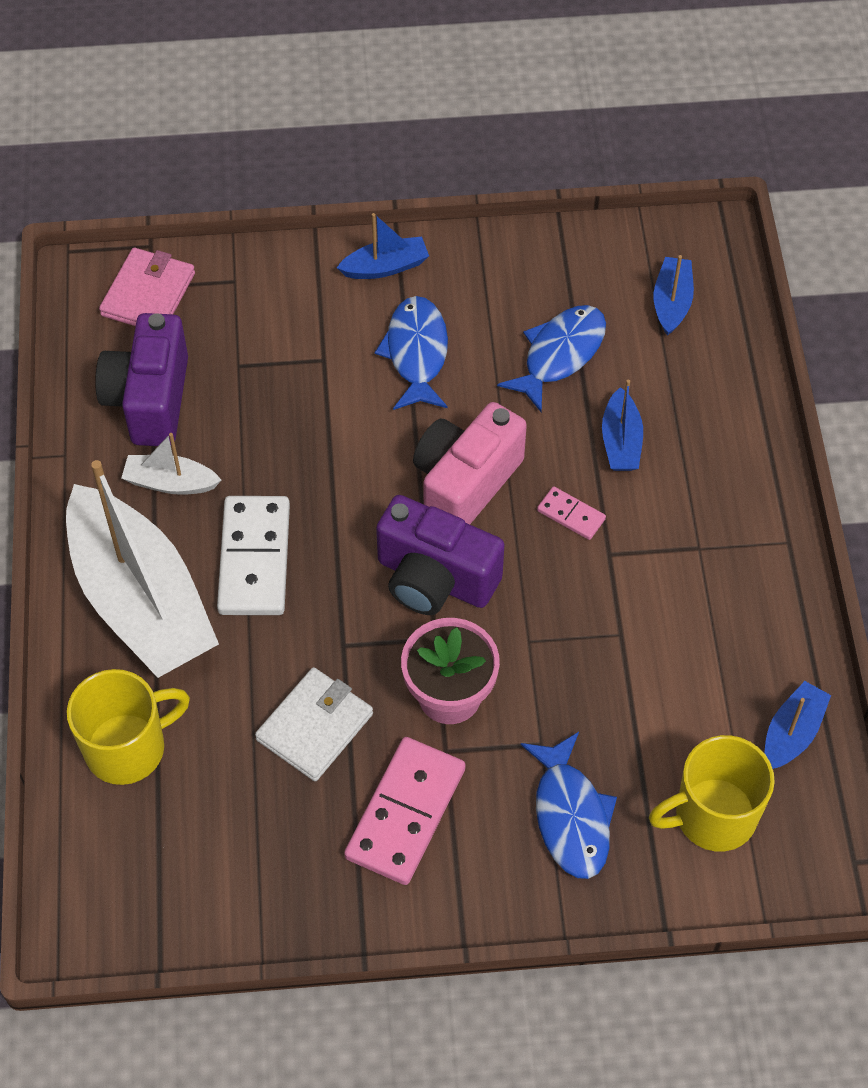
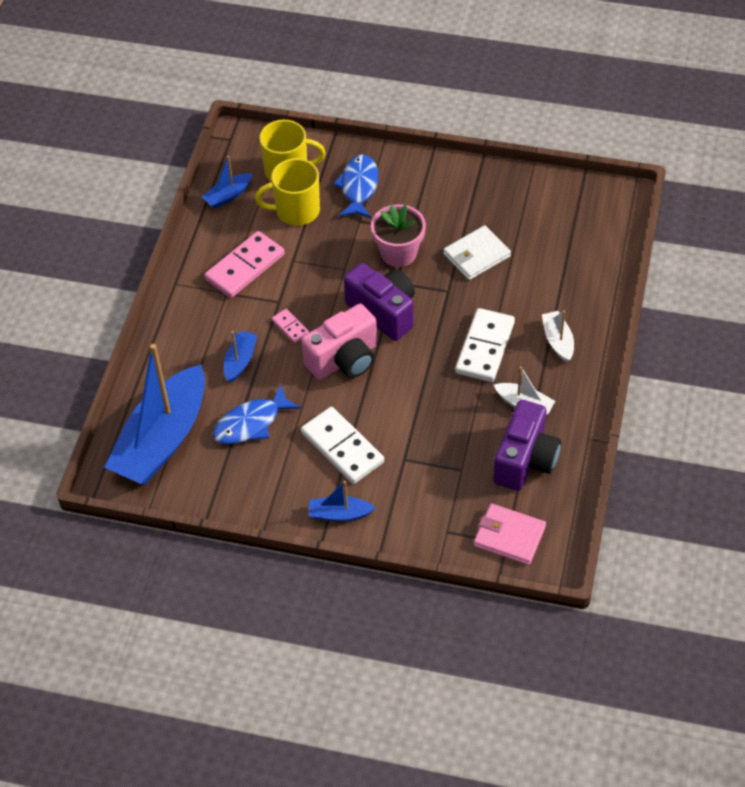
camera: 160 degrees left, 5 degrees down
(128, 748) = (581, 268): yellow mug -> yellow mug (296, 211)
(140, 600) = (558, 341): white boat -> white boat, size x0.43
(148, 294) = (509, 536): pink wallet -> pink wallet turned 75 degrees clockwise
(405, 813) = (442, 207): pink domino -> pink domino (245, 267)
(416, 353) = (342, 448): blue fish -> white domino
(671, 302) = (162, 439): blue boat -> blue boat, size x2.32

